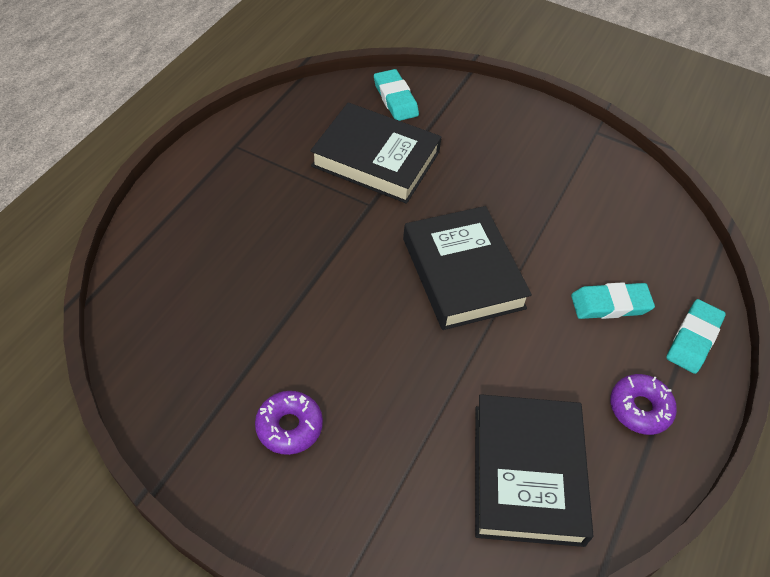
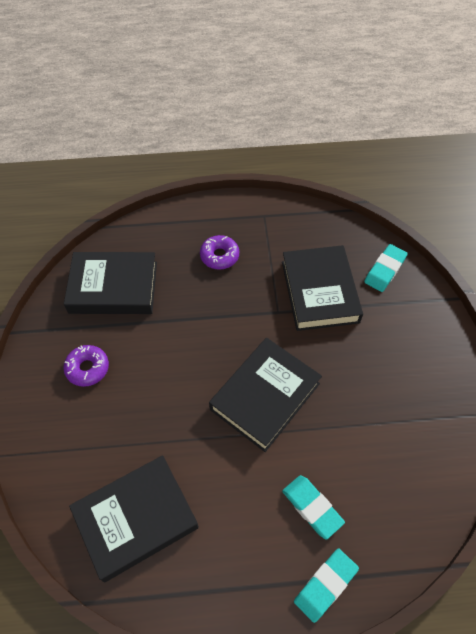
camera: 60 degrees right, 5 degrees up
(193, 338) = (113, 287): none -> black book
(640, 408) = (234, 571): purple donut -> purple donut (219, 256)
(693, 339) = (325, 585): turquoise eraser -> turquoise eraser turned 45 degrees counterclockwise

